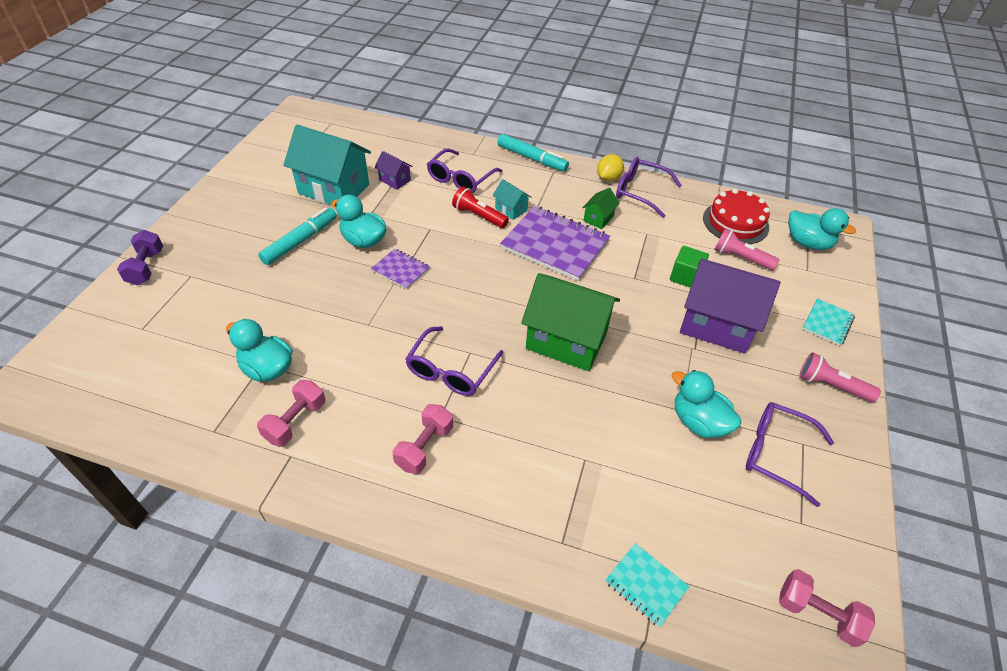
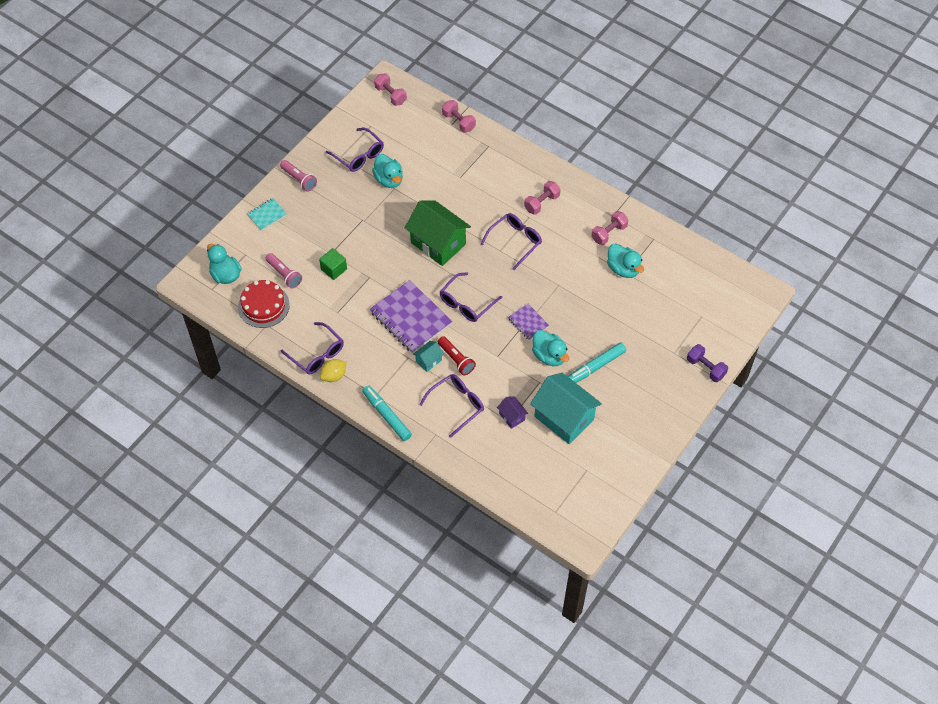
camera: 160 degrees left, 10 degrees up
(146, 267) = (705, 368): purple dumbbell -> purple dumbbell turned 60 degrees counterclockwise
(491, 274) = (466, 303): none -> purple glasses
(511, 209) = (428, 360): turquoise house -> turquoise house turned 75 degrees clockwise
(598, 218) = (365, 335): green house -> none
(646, 585) = (458, 122): turquoise notebook -> pink dumbbell
(717, 325) = (338, 231): purple house -> none

